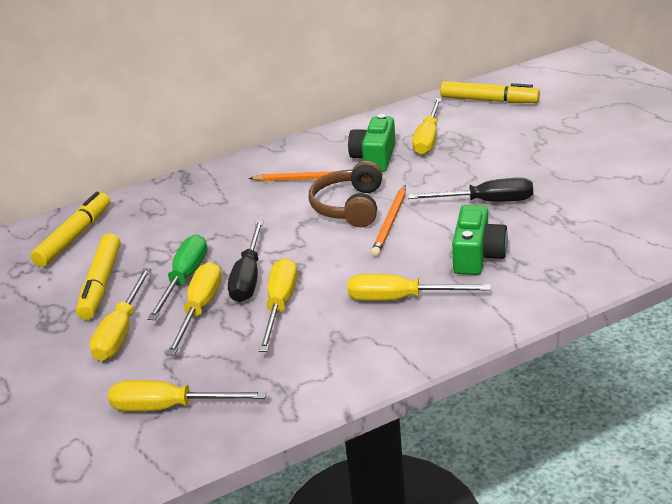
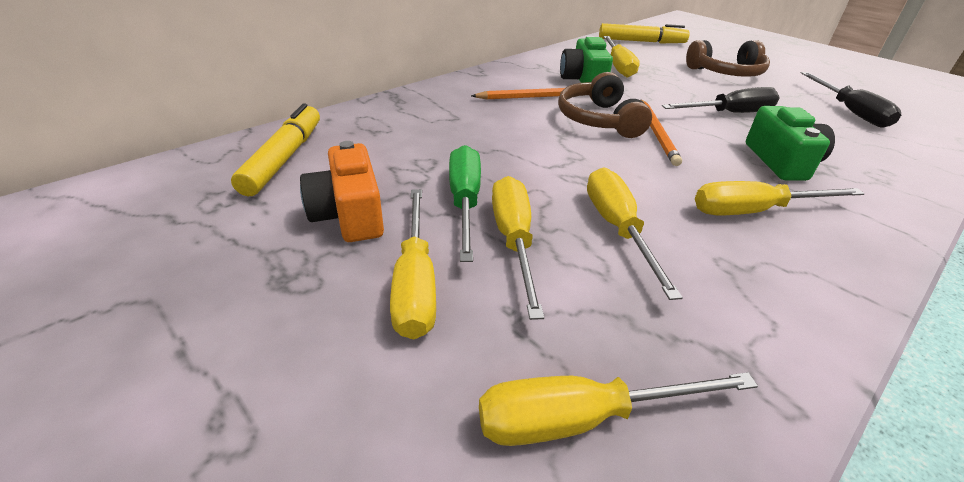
camera: 20 degrees left, 5 degrees up
(101, 284) = (349, 214): yellow marker -> orange camera
(248, 277) = (547, 195): black screwdriver -> black screwdriver (849, 111)
(541, 148) = (726, 73): none -> brown headphones

